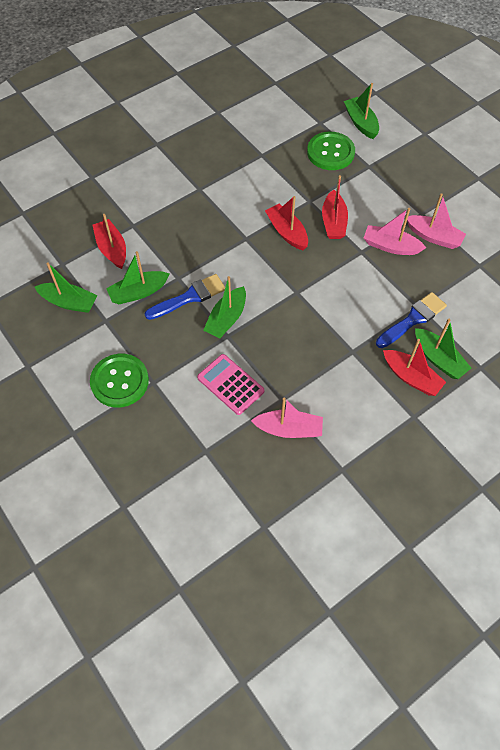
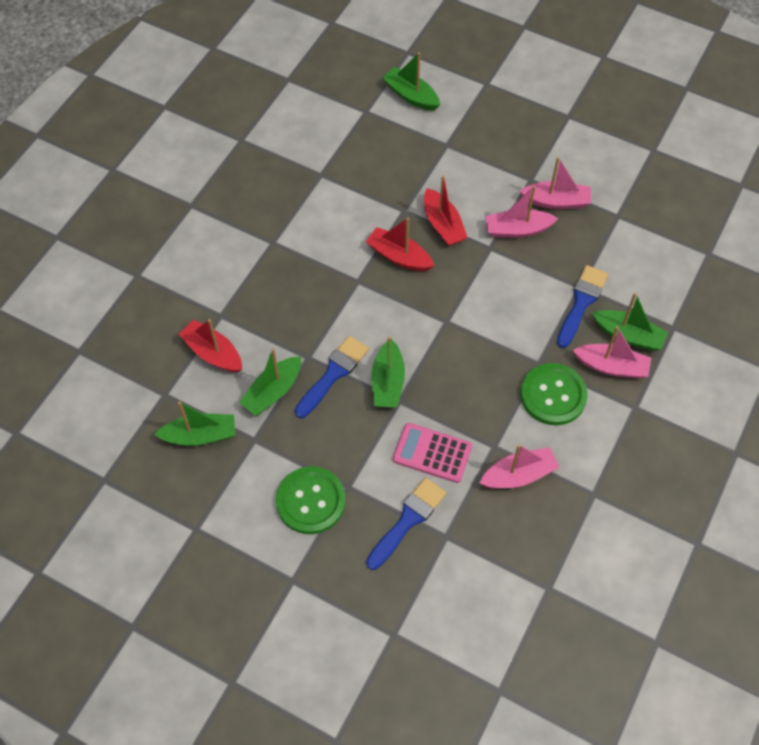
camera: 25 degrees left, 0 degrees up
(183, 426) = (407, 521): none -> blue brush
(330, 152) = (396, 143): green button -> green button (553, 395)
(411, 377) = (611, 366): red boat -> pink boat

